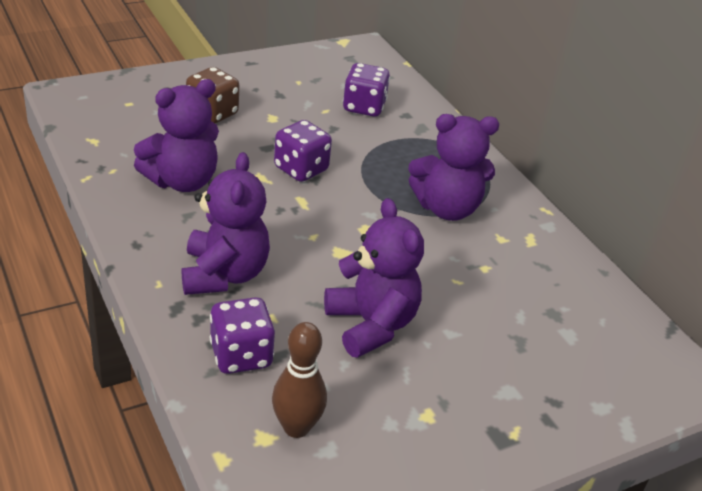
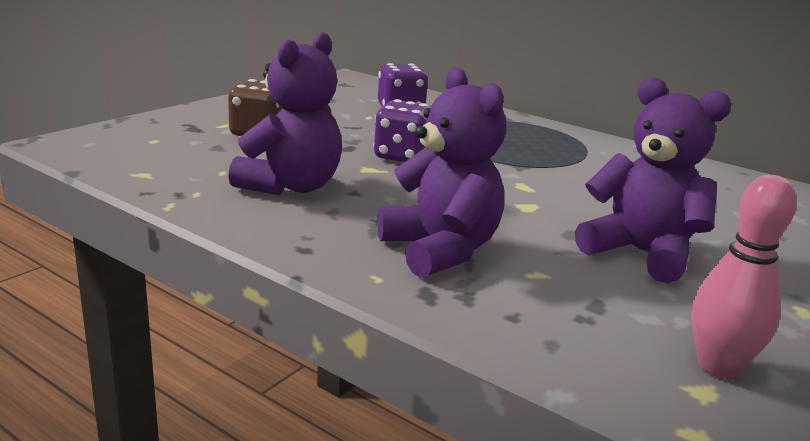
camera: 25 degrees left, 15 degrees down
(241, 355) = (561, 317): purple dice -> none
(296, 427) = (717, 367): brown bowling pin -> pink bowling pin
(446, 208) = (568, 158): purple teddy bear -> none

